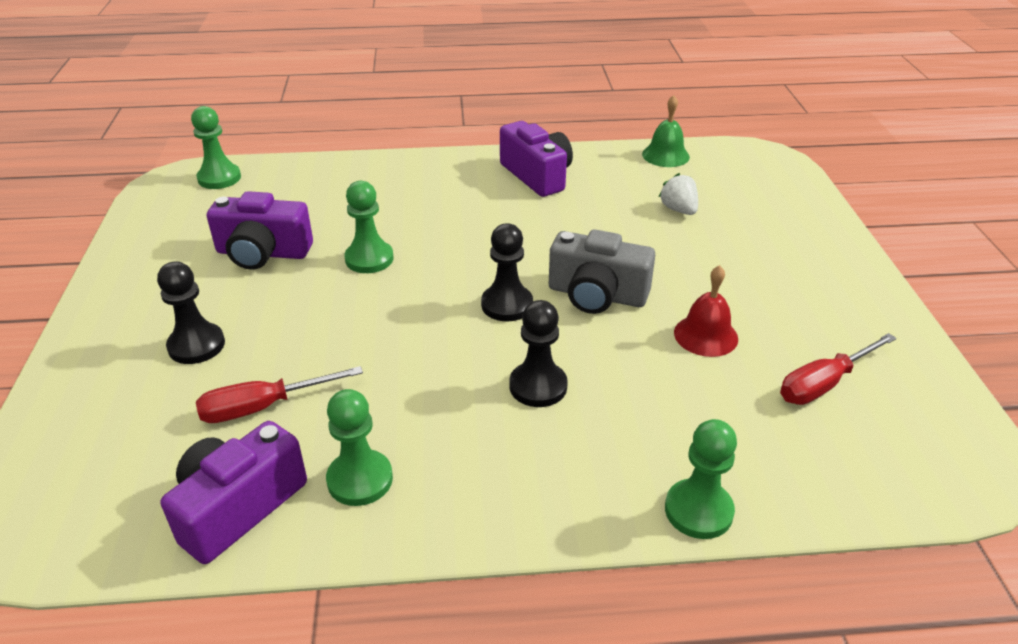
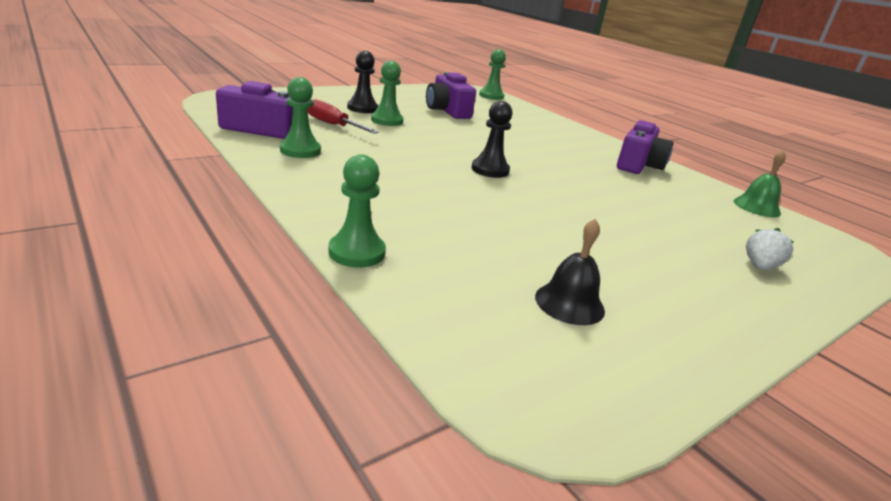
camera: 55 degrees right, 10 degrees down
(369, 259) = (478, 132): green pawn -> green pawn (387, 121)
(538, 386) = (424, 186): black pawn -> none
(597, 295) = (542, 196): grey camera -> none
(678, 210) = (695, 218): white strawberry -> white strawberry (760, 266)
(705, 335) = (556, 241): red bell -> none
(824, 384) = (569, 303): red screwdriver -> black bell

